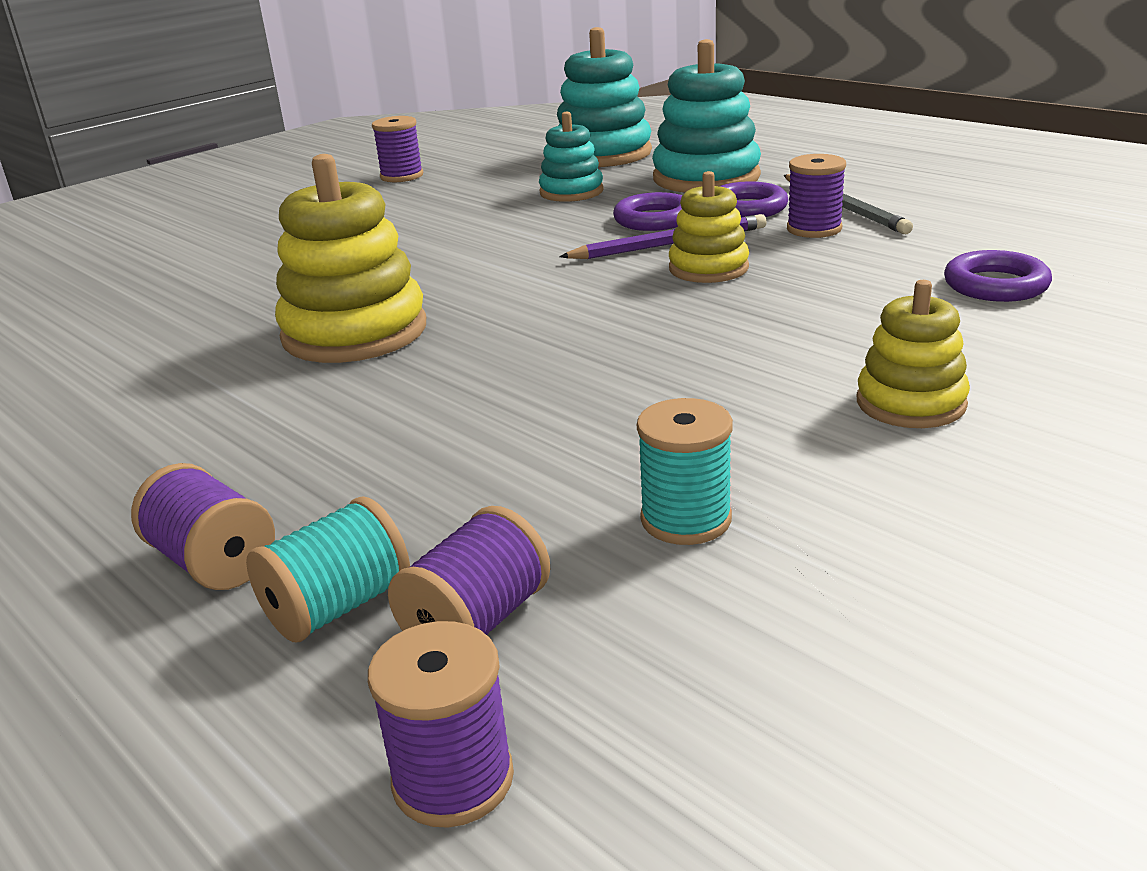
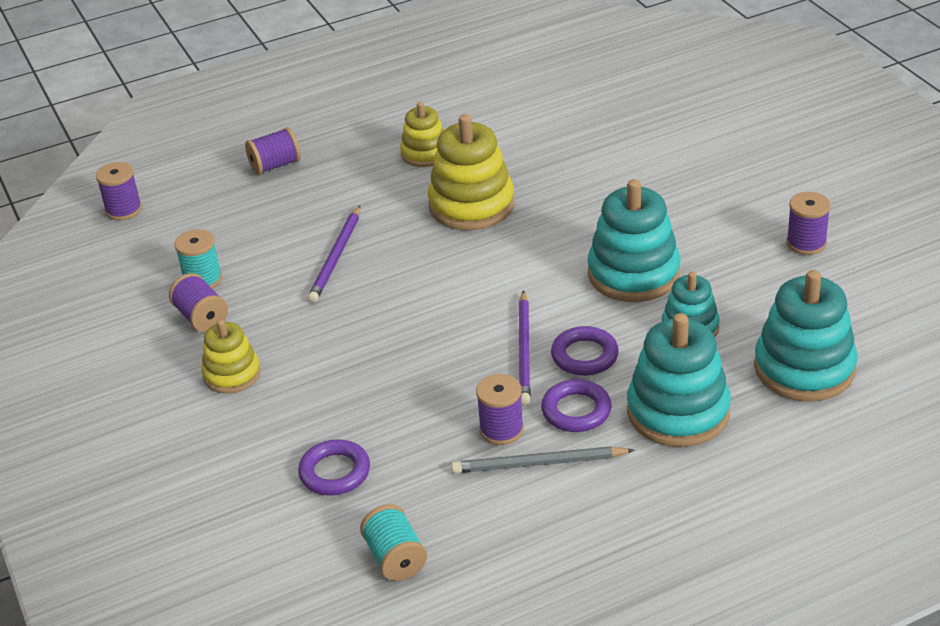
camera: 110 degrees right, 10 degrees up
(337, 606) = (223, 192): turquoise spool -> turquoise spool (395, 558)
(476, 622) = (187, 221): purple spool -> purple spool (201, 317)
(488, 225) = (633, 274): none -> turquoise stacking toy
(536, 401) = (336, 257): none -> purple pencil
(708, 268) = (464, 356): yellow stacking toy -> yellow stacking toy (425, 153)

